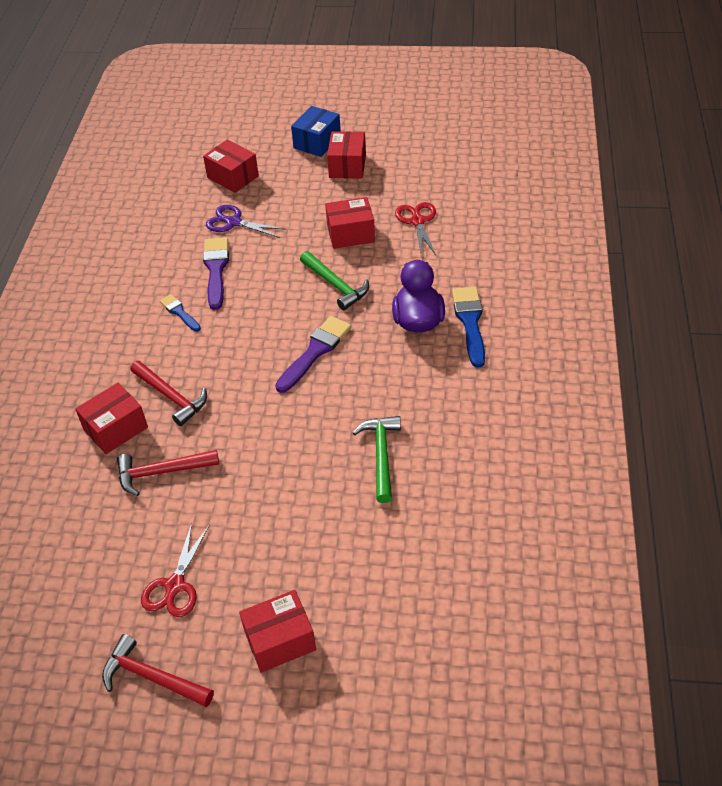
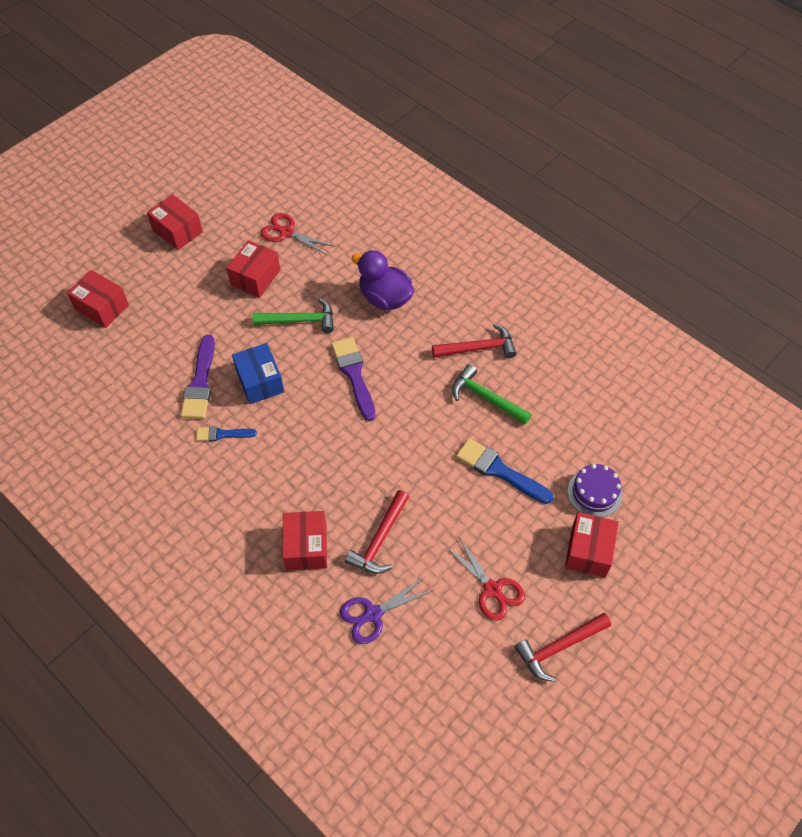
camera: 55 degrees left, 10 degrees up
(171, 397) = (309, 491): red hammer -> red hammer (478, 348)
(216, 269) = (200, 382): purple brush -> purple brush turned 120 degrees counterclockwise
(233, 177) = (102, 307): red box -> red box turned 45 degrees clockwise
(233, 222) = (158, 339): purple scissors -> purple scissors (373, 614)
(317, 142) = (126, 231): blue box -> blue box (260, 381)
(353, 606) = (594, 492): none -> purple cake
(470, 322) = (415, 272): blue brush -> blue brush (499, 470)

